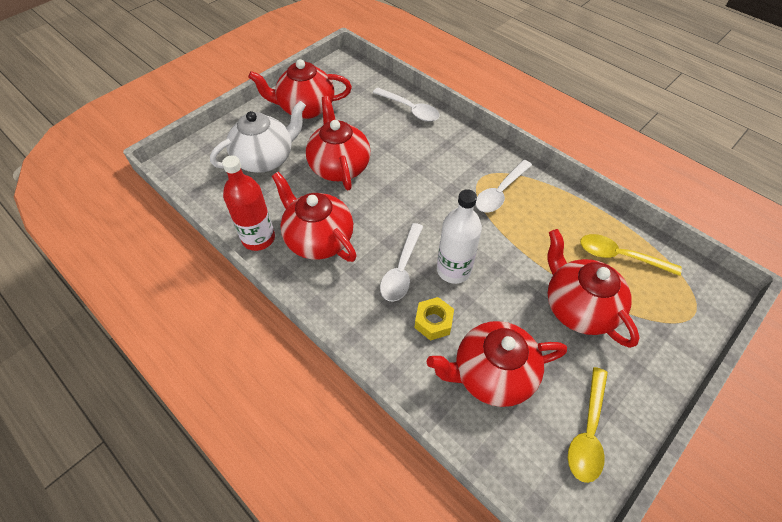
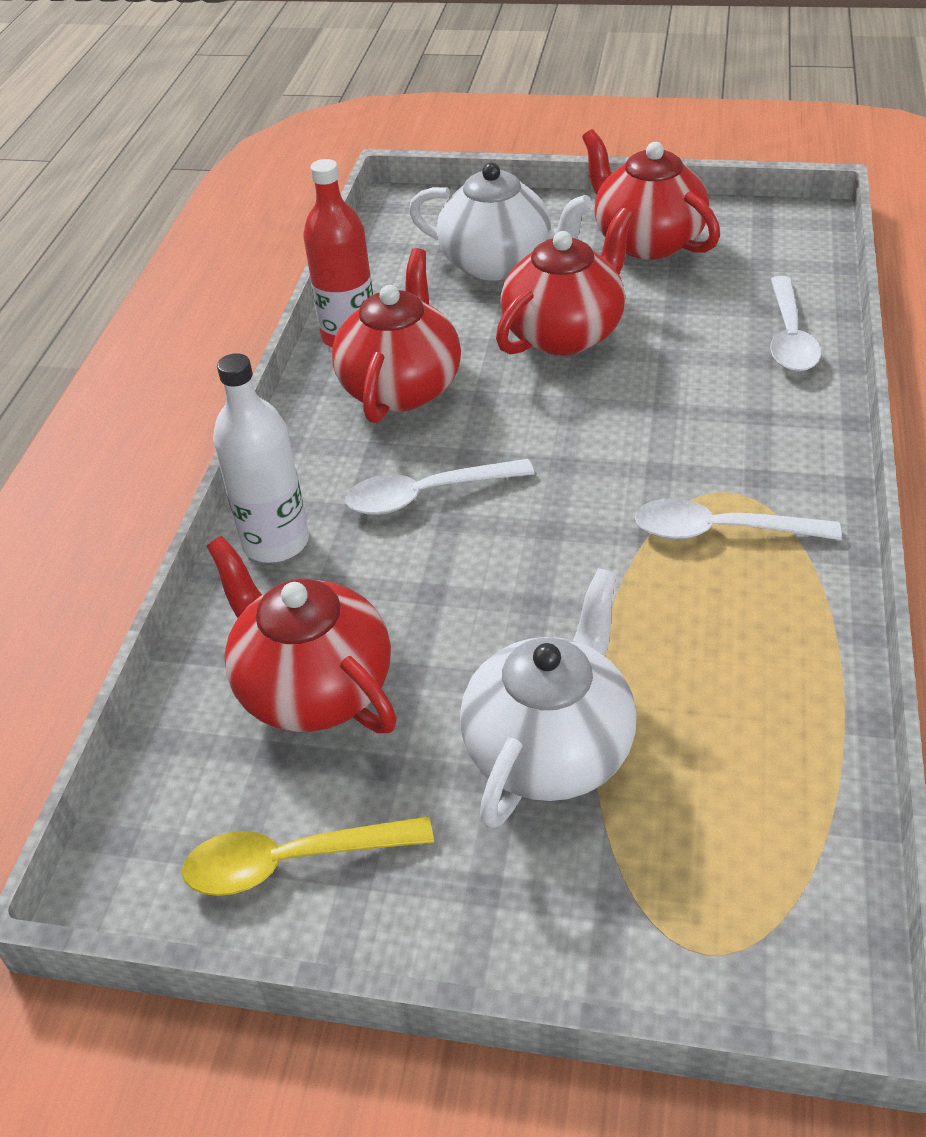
camera: 60 degrees right, 10 degrees down
(433, 322) = (357, 576): yellow nut -> none
(453, 270) = (481, 552): white bottle -> white bottle (275, 542)
(578, 307) = (550, 748): red teapot -> white teapot
(620, 256) = (744, 768): yellow spoon -> none

